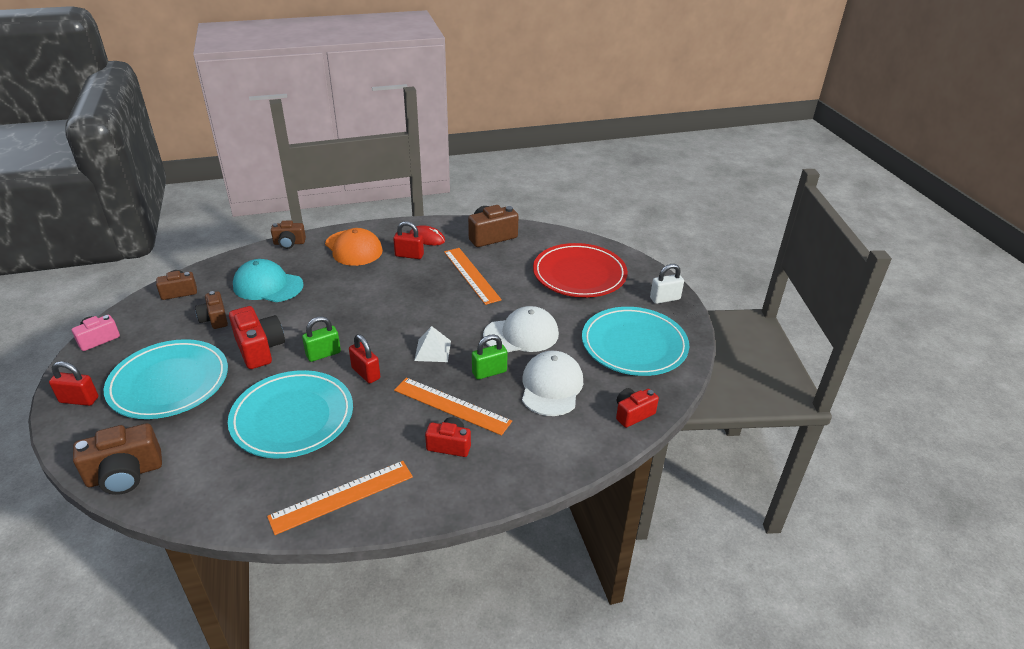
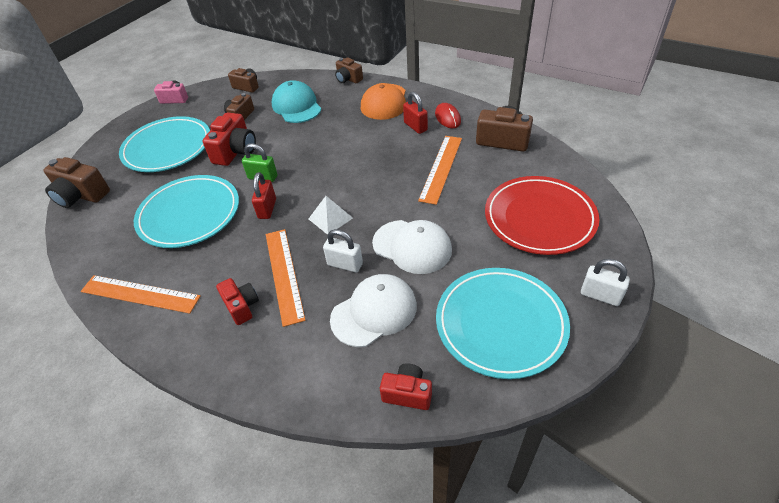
camera: 50 degrees right, 10 degrees up
(79, 400) = (122, 134): red padlock -> none
(489, 372) = (345, 264): green padlock -> white padlock

